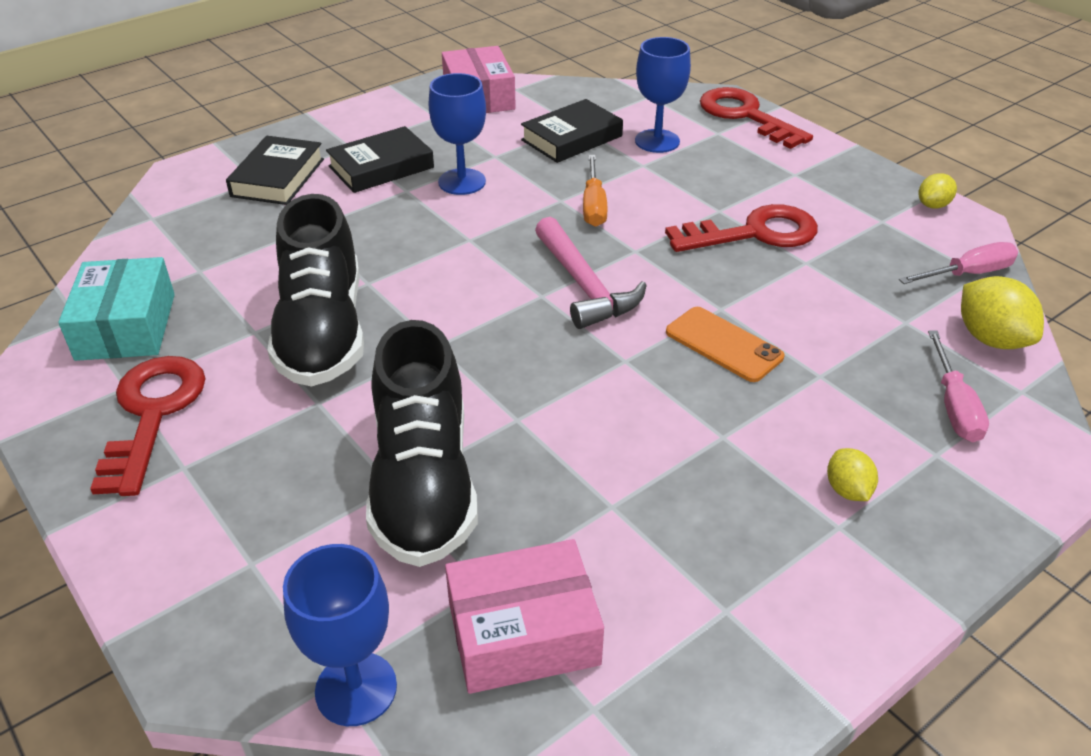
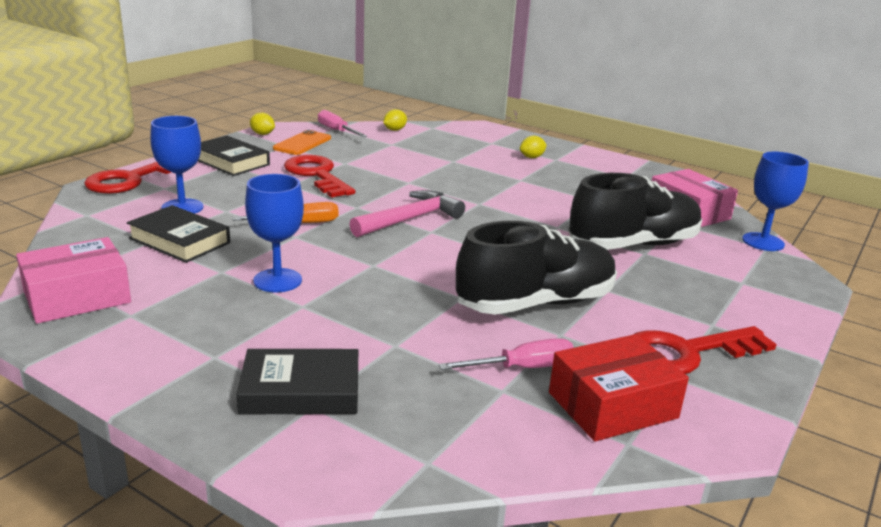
camera: 110 degrees left, 15 degrees down
(126, 326) = (612, 405): turquoise box -> red box
(381, 167) = (258, 328): black book -> black book (230, 161)
(723, 344) = (444, 181): orange phone -> orange phone (302, 143)
(954, 406) = (454, 138): pink screwdriver -> pink screwdriver (522, 368)
(991, 339) = (394, 130): yellow lemon -> yellow lemon, size x0.59

